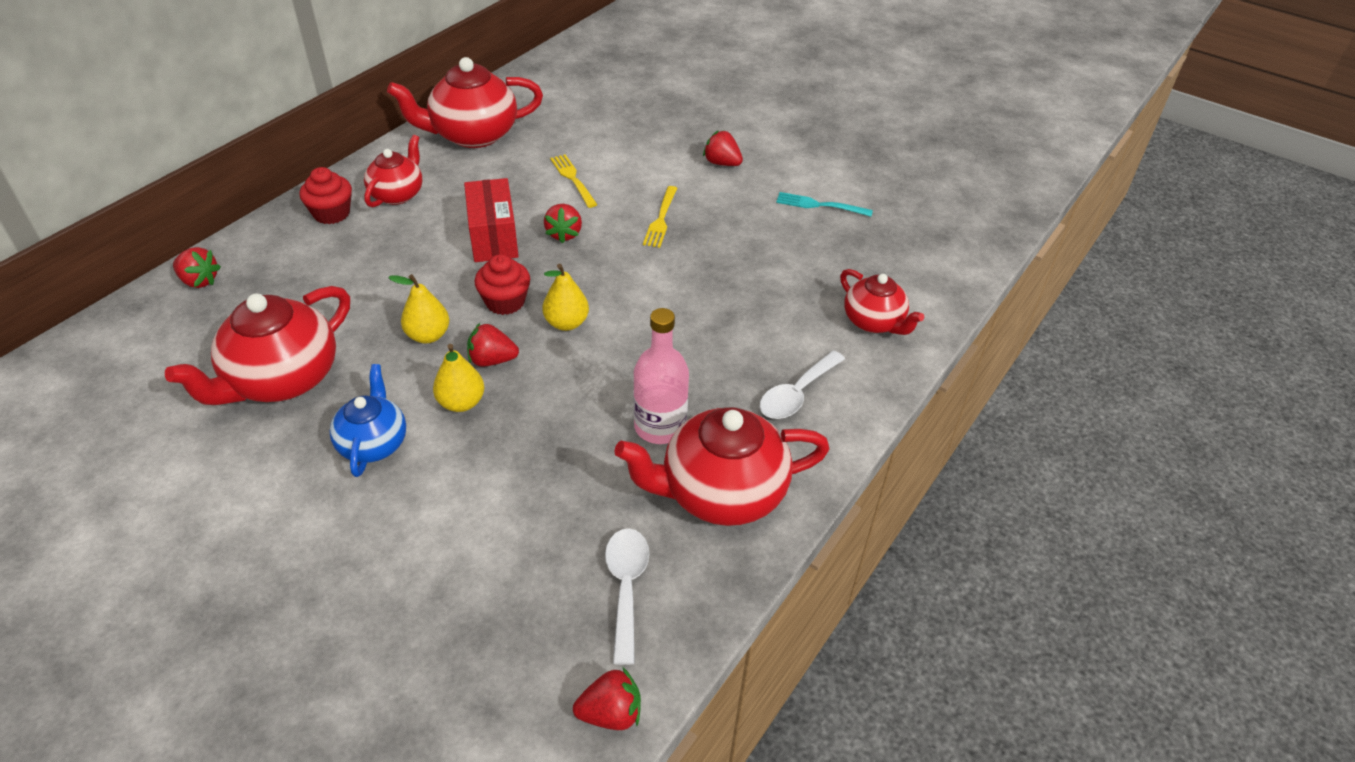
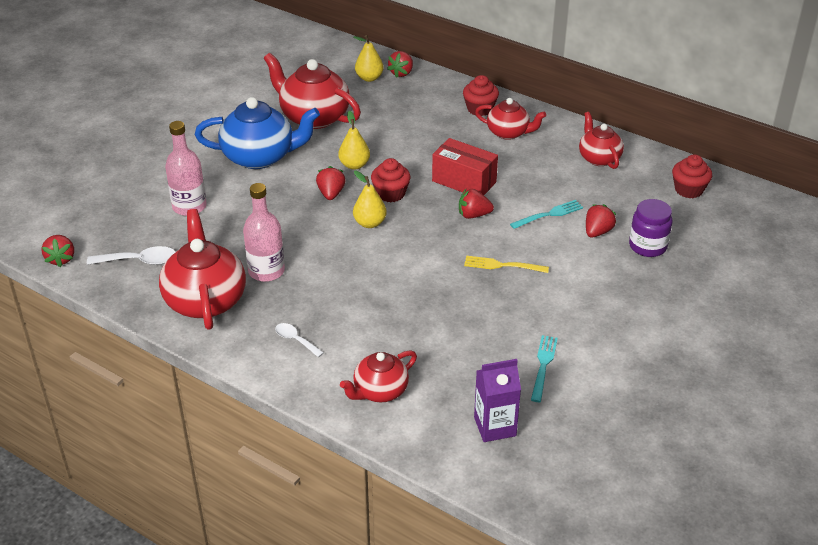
camera: 90 degrees right, 5 degrees down
(373, 443) = (260, 157): blue teapot -> blue teapot, size x1.67
(461, 402) = (292, 185): yellow pear -> yellow pear (369, 78)
(473, 135) = (599, 158): red teapot -> red teapot, size x0.60
(490, 529) = (189, 206): none -> pink bottle
(493, 237) = (464, 181): red box -> red box turned 45 degrees clockwise
(546, 88) = (688, 190): none -> red cupcake
(573, 179) = (549, 214): yellow fork -> turquoise fork
(636, 123) = (647, 246): none -> purple jar
(722, 163) = (597, 301): red strawberry -> red strawberry (597, 232)
(796, 394) = (295, 340): white spoon -> white spoon, size x0.64
(910, 243) = (495, 426): none -> purple carton

